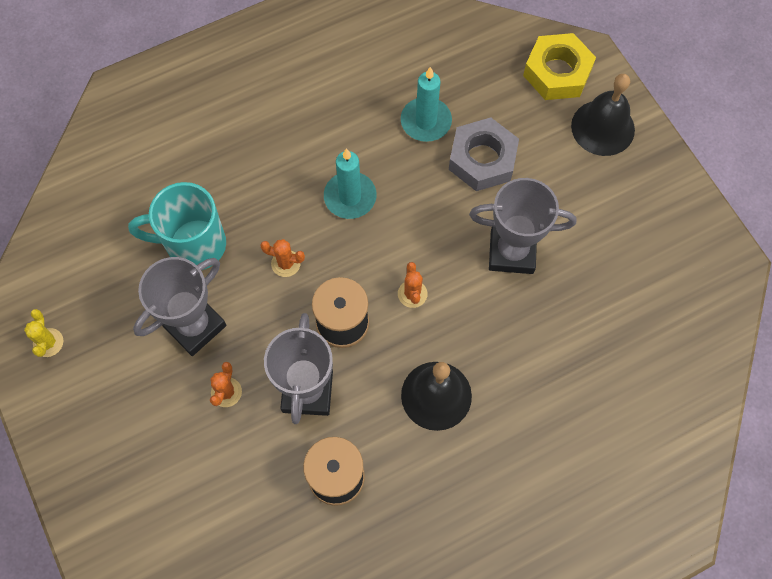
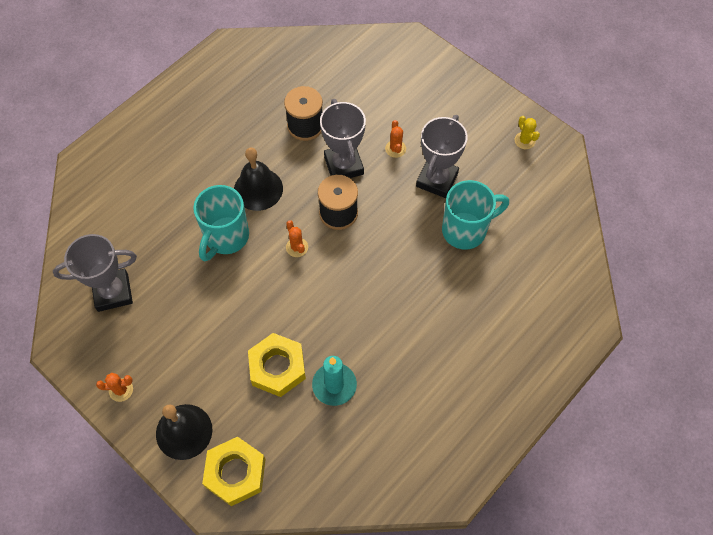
camera: 160 degrees right, 5 degrees down
(286, 263) = (395, 239): orange cactus -> orange cactus (121, 390)
(350, 197) = (370, 302): turquoise candle -> none
(482, 159) = (277, 367): grey nut -> yellow nut
(499, 338) = (226, 238): none -> turquoise mug
(511, 252) = (233, 301): grey trophy -> grey trophy (113, 292)

